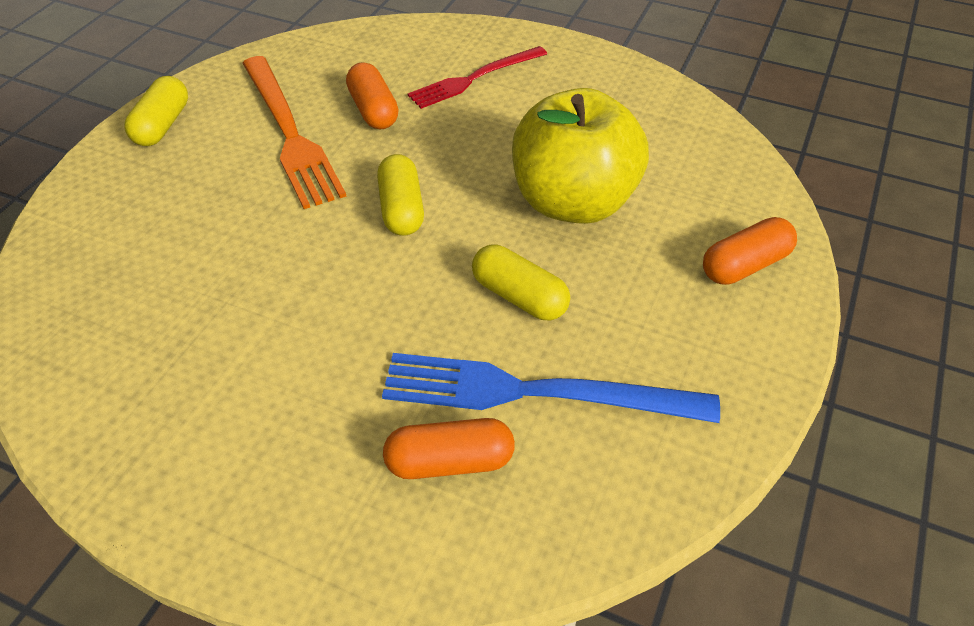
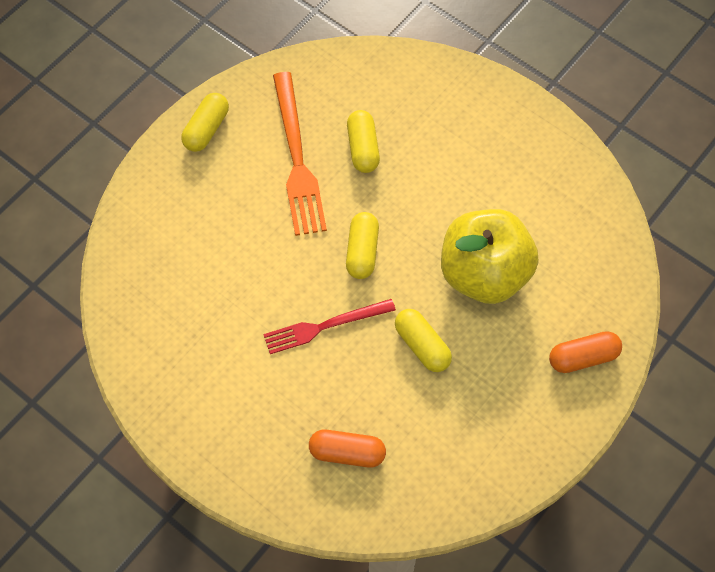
camera: 15 degrees right, 15 degrees up
(373, 110) = (363, 148): orange capsule -> yellow capsule
(475, 78) = (448, 131): red fork -> red fork (325, 326)
(535, 392) = (410, 420): blue fork -> none

